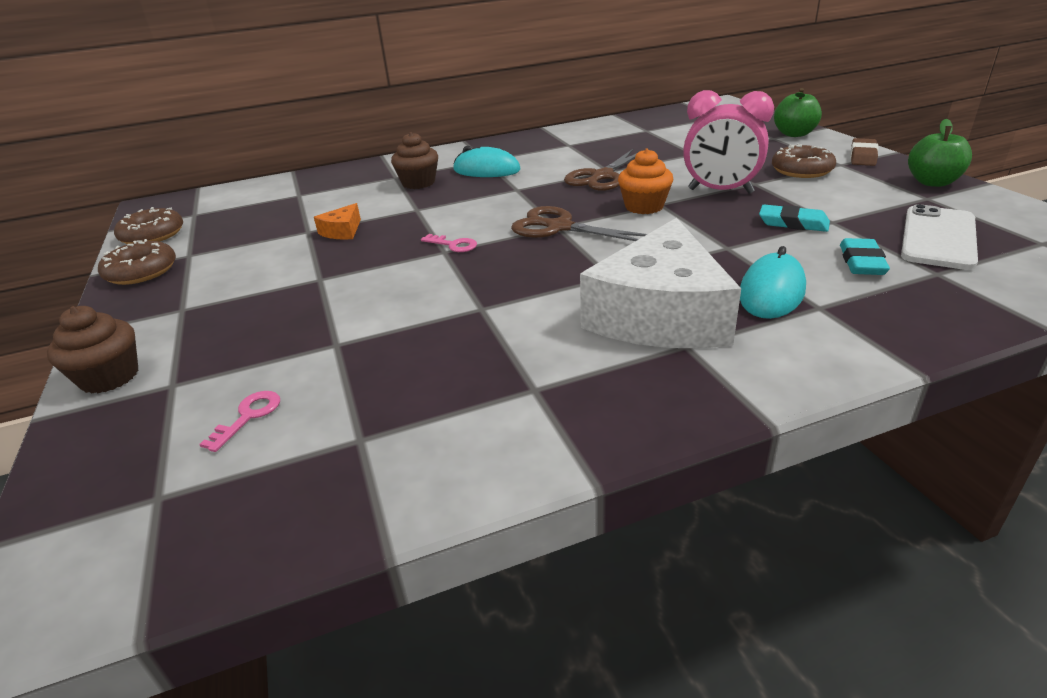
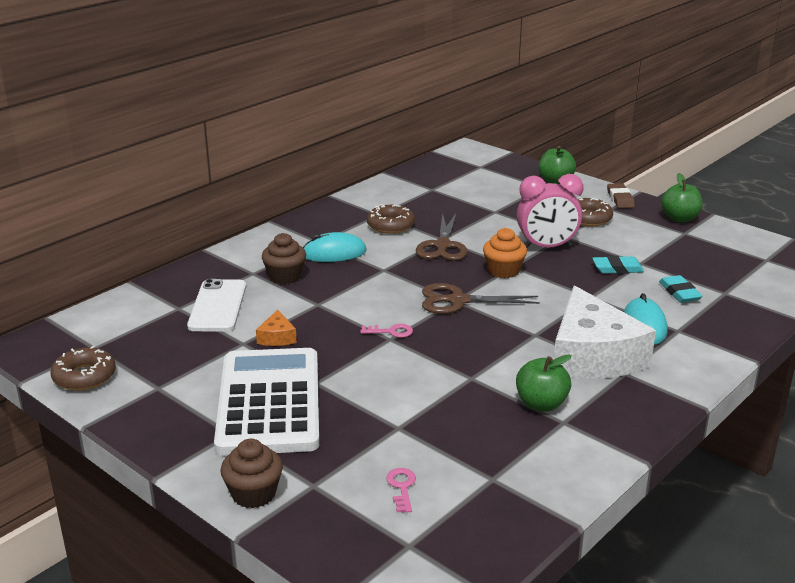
camera: 30 degrees left, 5 degrees down
(141, 271) = (135, 412): brown donut -> brown donut (390, 225)
(254, 288) = (269, 402): none -> white calculator
(529, 358) = (541, 404): none -> green apple
(938, 238) = (710, 265): white phone -> white phone (218, 306)

